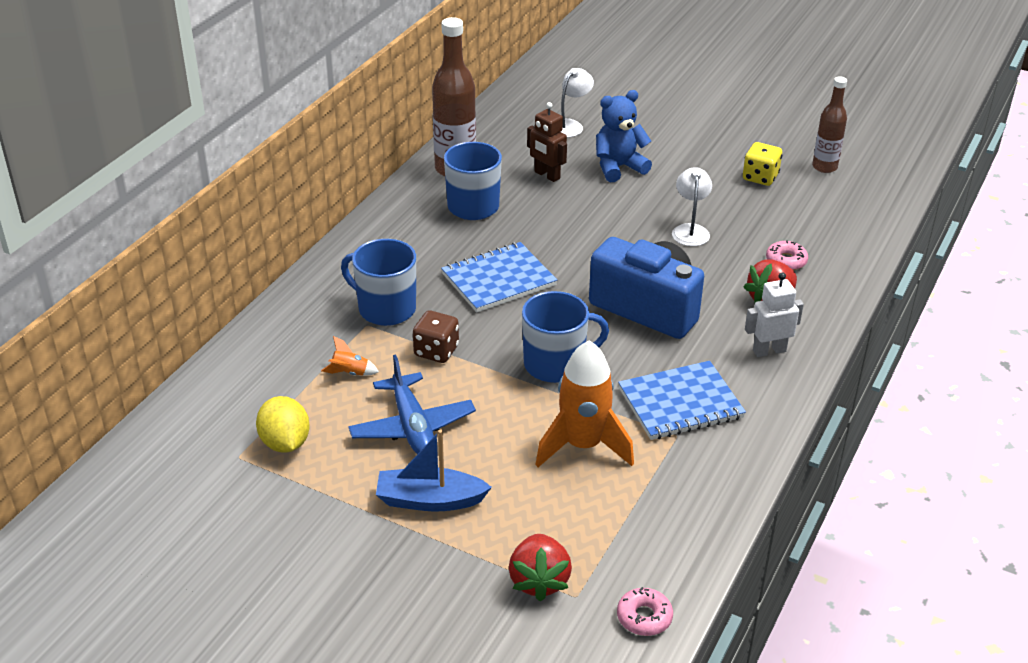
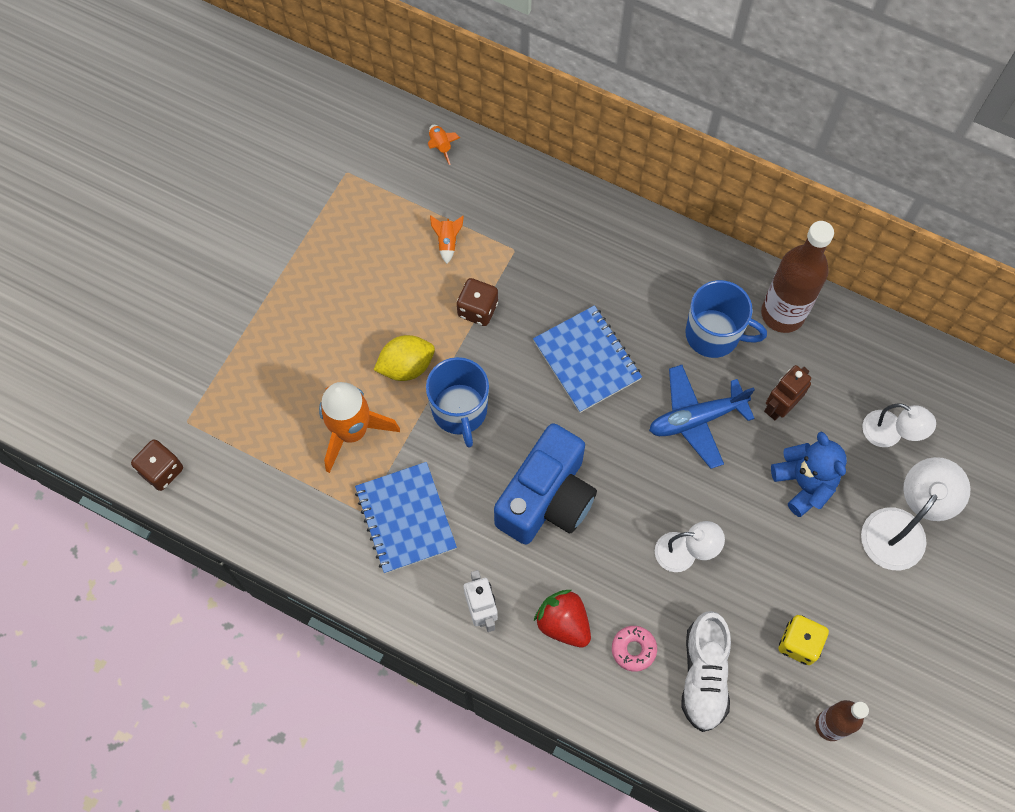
camera: 90 degrees right, 30 degrees up
(221, 378) = (440, 146): none -> orange rocket
(285, 443) = (361, 203): yellow lemon -> yellow lemon (406, 366)
(386, 308) = (538, 263): blue mug -> none
(412, 427) = (378, 295): blue plane -> blue plane (696, 419)
(430, 500) = (292, 313): blue boat -> none
(539, 581) = (203, 395): red strawberry -> none
(644, 617) = (162, 470): pink donut -> brown dice
(652, 126) = (901, 527): none -> white lamp
(800, 225) = (704, 675): none -> white shoe

